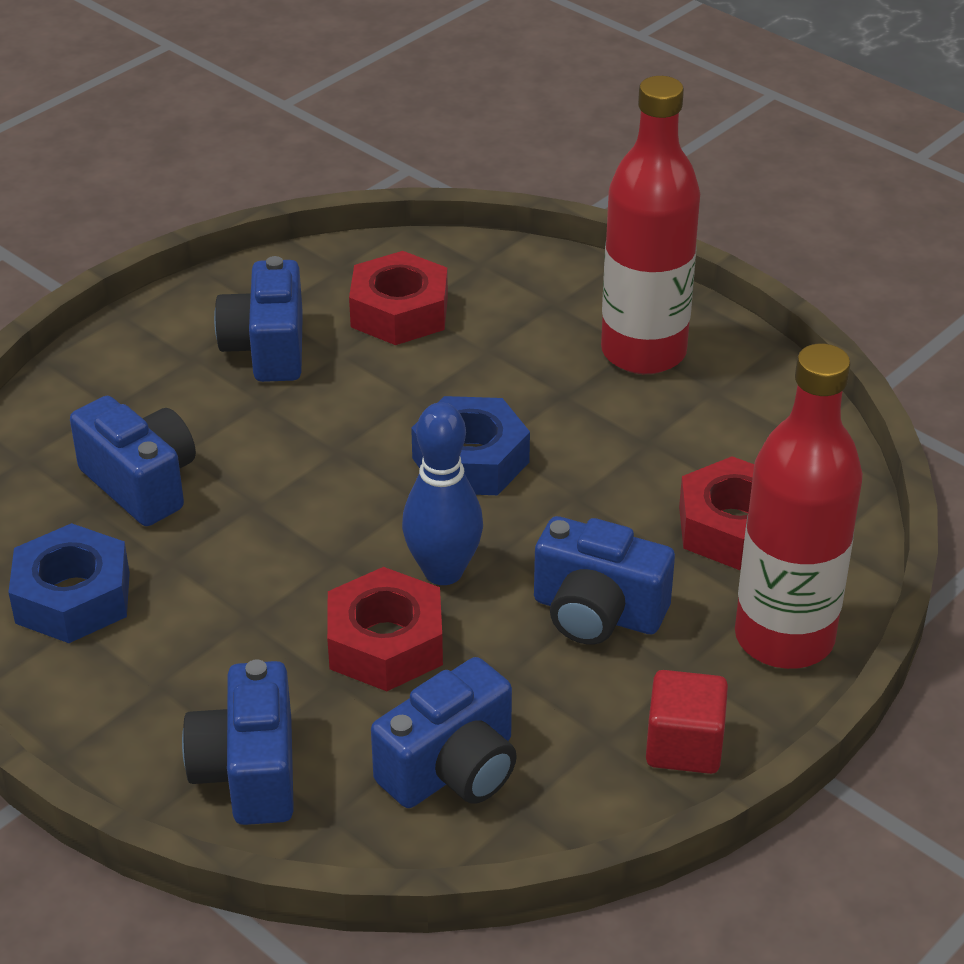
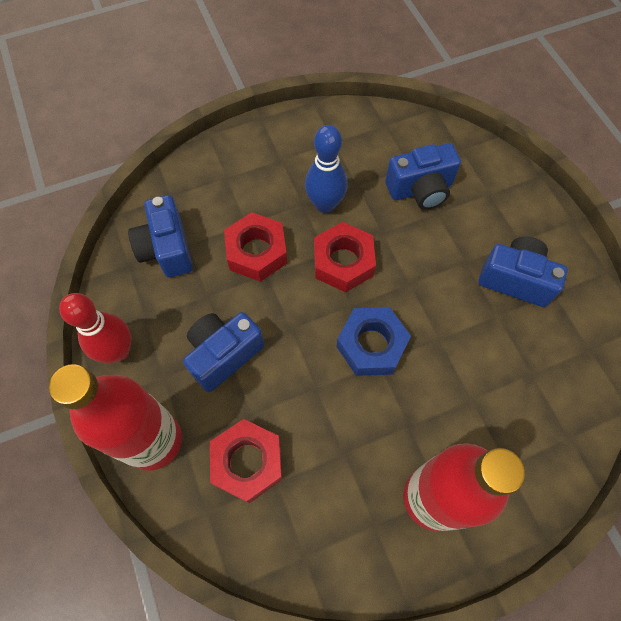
camera: 115 degrees right, 25 degrees up
(73, 597) = (352, 144): blue nut -> none
(249, 772) = (212, 176): blue camera -> none
(399, 312) = (529, 364): red nut -> red nut (343, 262)
(443, 571) = (291, 296): blue bowling pin -> blue bowling pin (325, 204)
(684, 746) = (118, 351): red cube -> red bowling pin

